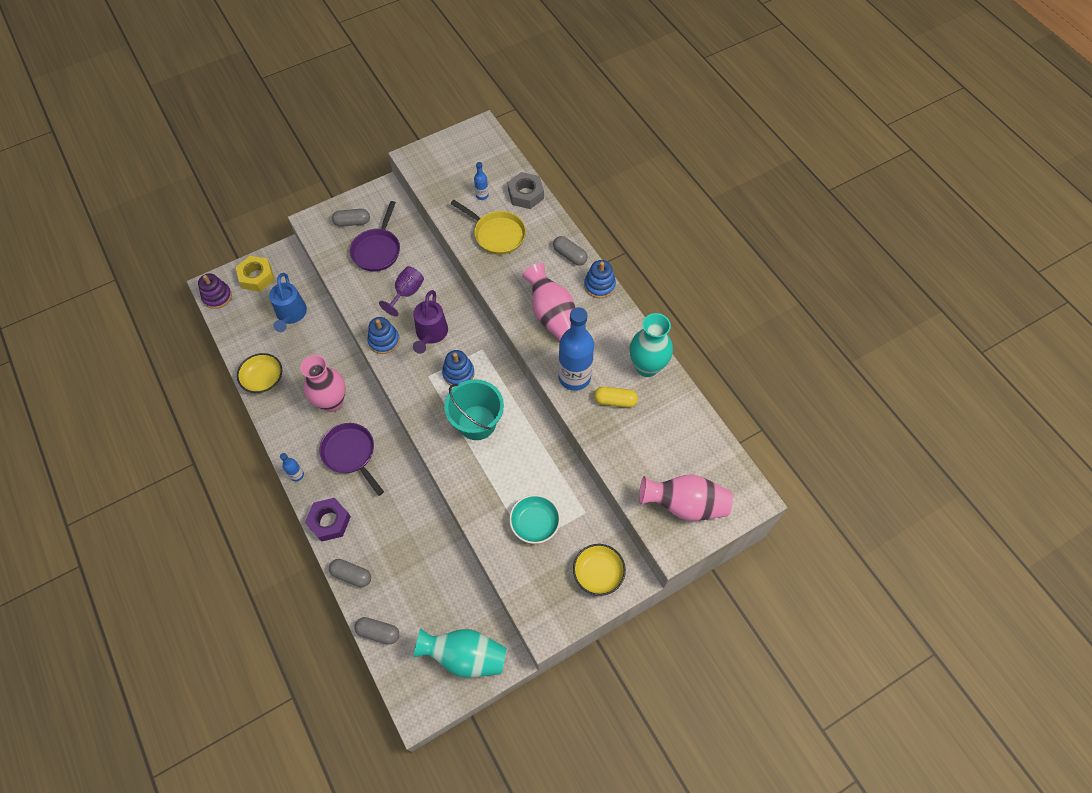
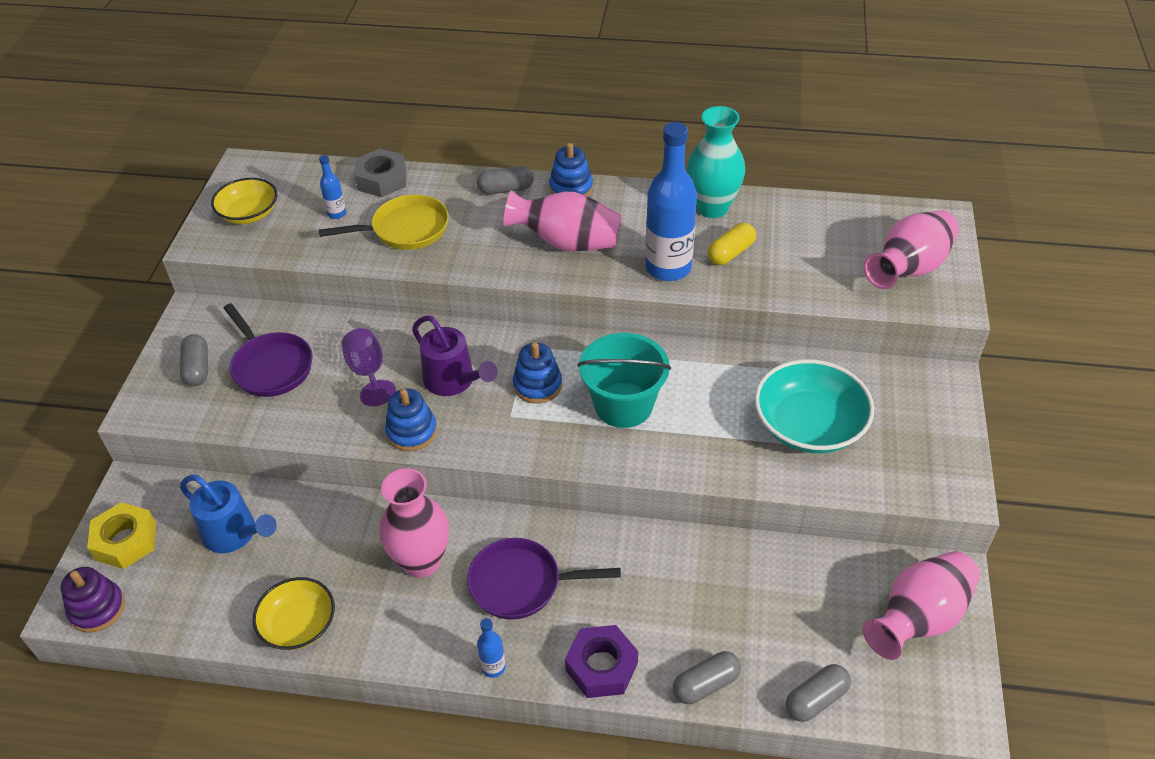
camera: 50 degrees left, 15 degrees down
(352, 222) = (197, 368): grey capsule -> grey capsule turned 45 degrees counterclockwise
(465, 656) = (918, 618): turquoise vase -> pink vase
(535, 523) = (809, 425): turquoise bowl -> turquoise bowl, size x1.56
(598, 573) = (919, 405): yellow bowl -> yellow bowl (249, 213)

